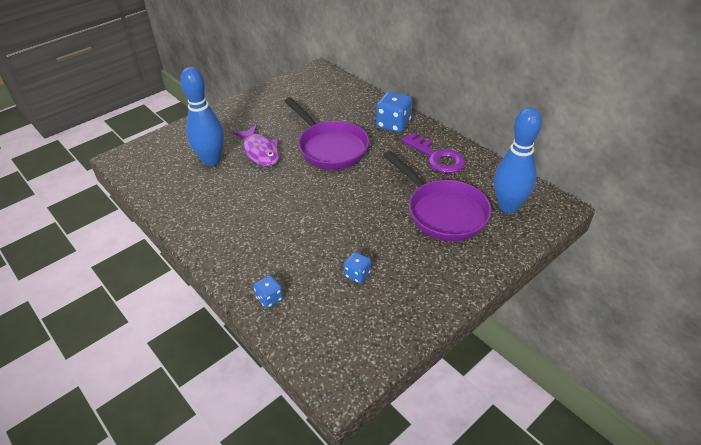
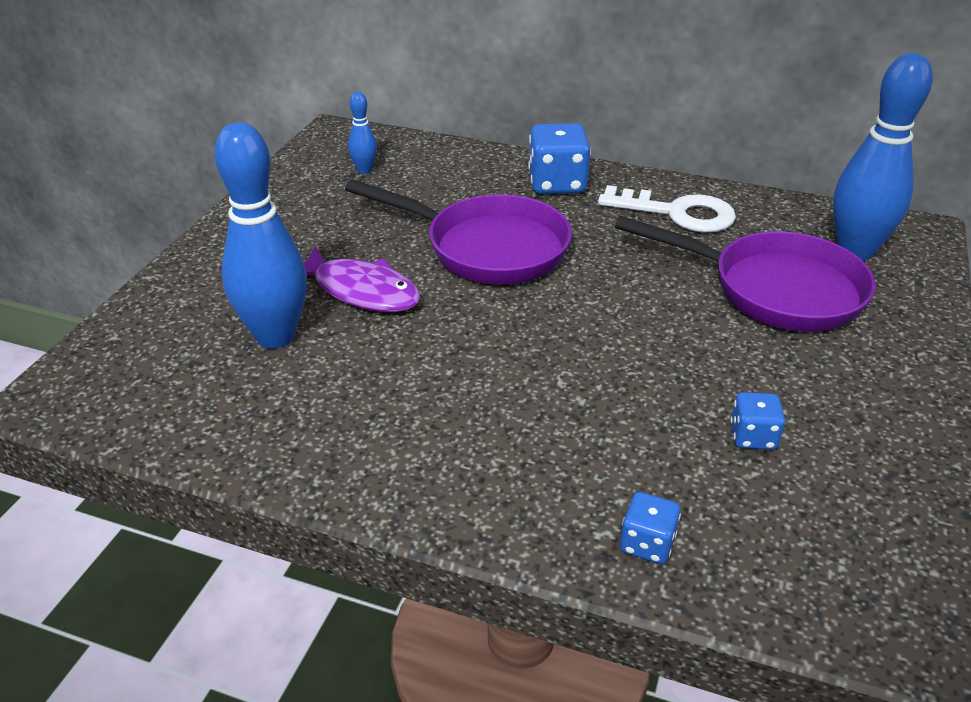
camera: 30 degrees left, 5 degrees down
(313, 92) = (364, 170): none -> blue bowling pin
(436, 157) = (677, 213): purple key -> white key

